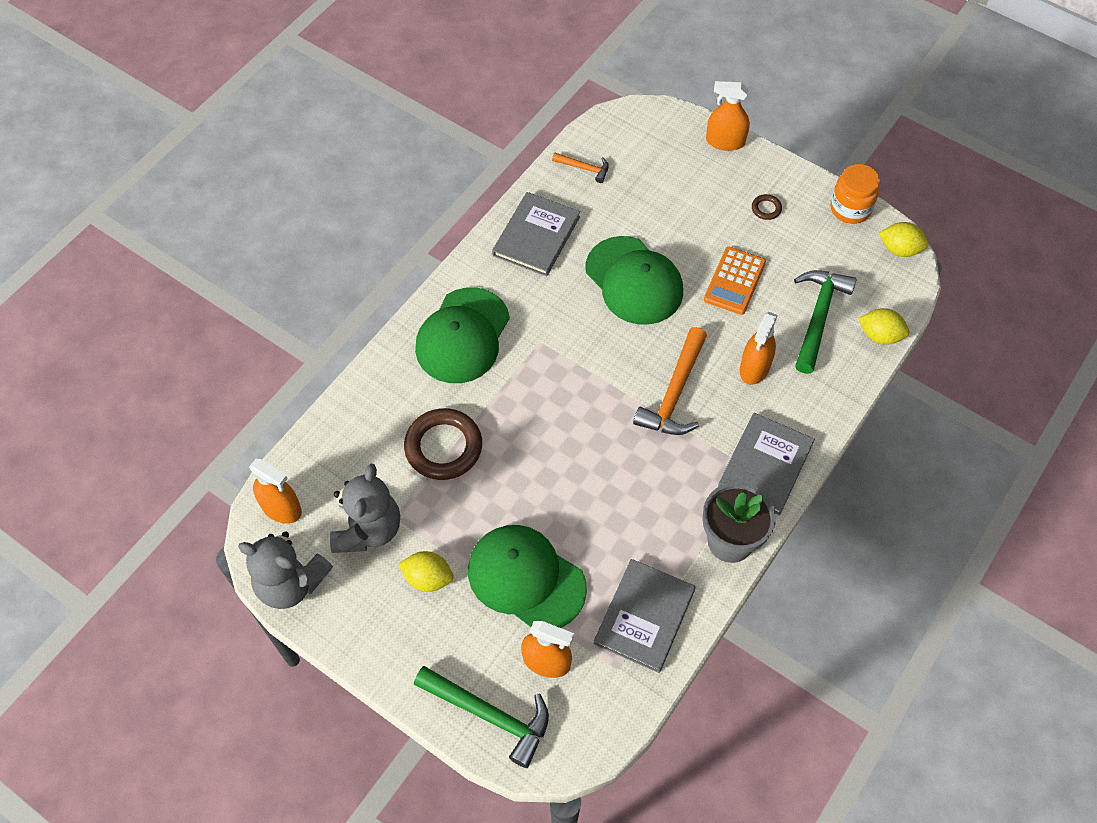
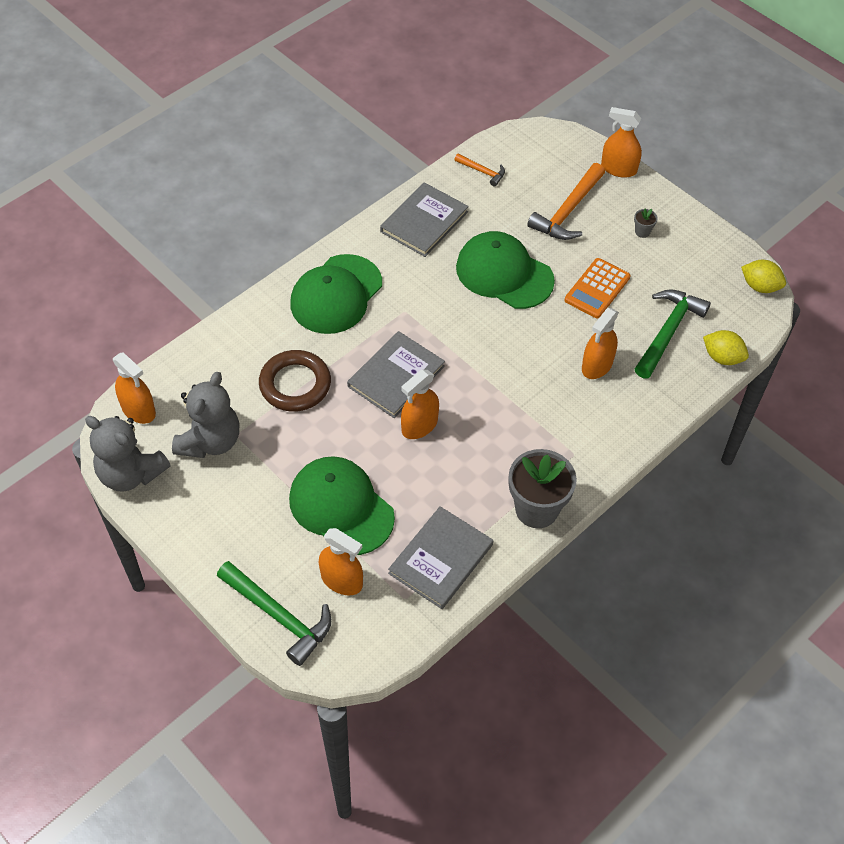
camera: 10 degrees right, 5 degrees down
(428, 578) = (253, 491): yellow lemon -> none
(586, 470) = (419, 425): none -> orange spray bottle
(634, 281) = (504, 273): green cap -> green cap turned 150 degrees clockwise
(674, 393) = (517, 375): orange hammer -> orange hammer (568, 211)
(765, 465) = (586, 450): grey book -> grey book (396, 376)
(766, 209) = (642, 232): brown ring -> grey flower pot
(850, 209) = (722, 244): orange jar -> none

